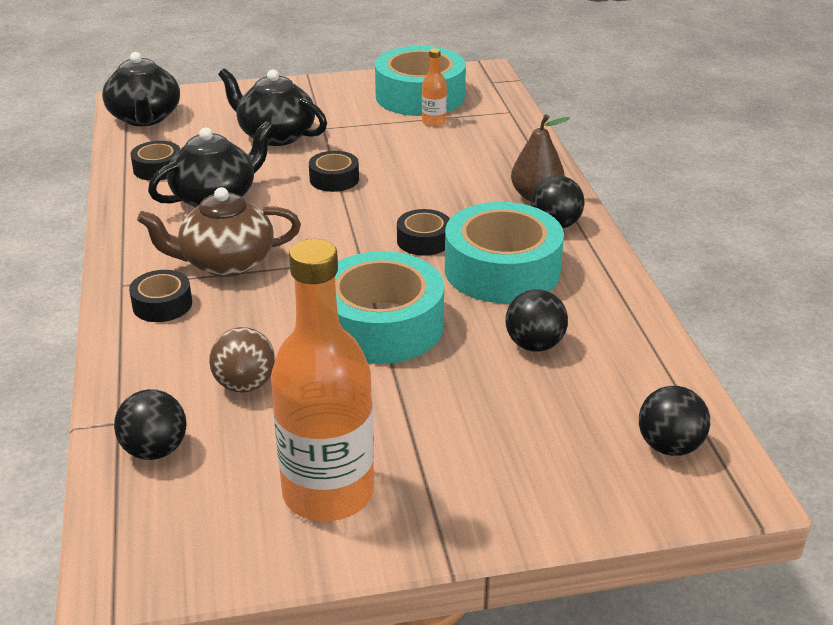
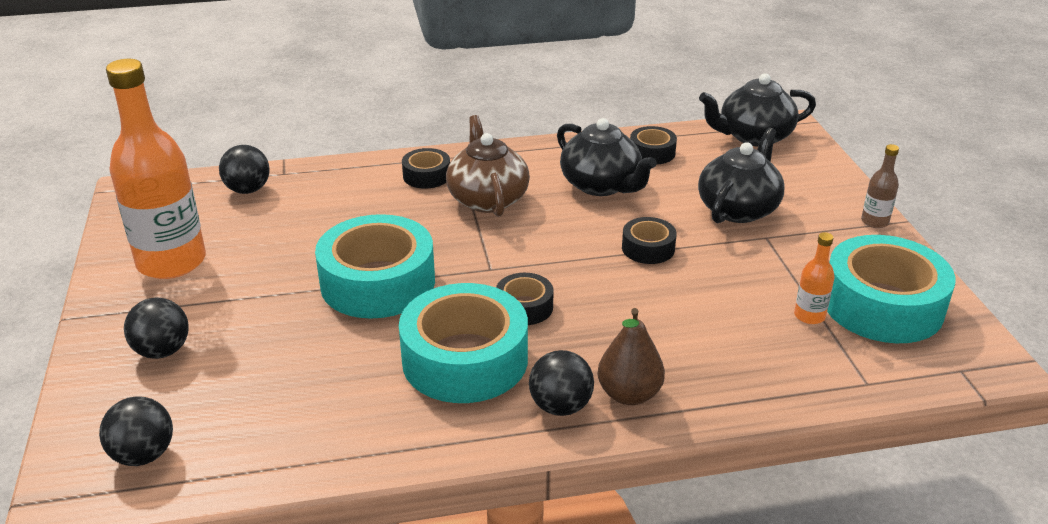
camera: 90 degrees right, 0 degrees up
(245, 385) = (311, 219): brown ball -> none
(307, 85) = (874, 222): none -> brown bottle
(534, 345) = (326, 375): black ball -> black ball (162, 351)

